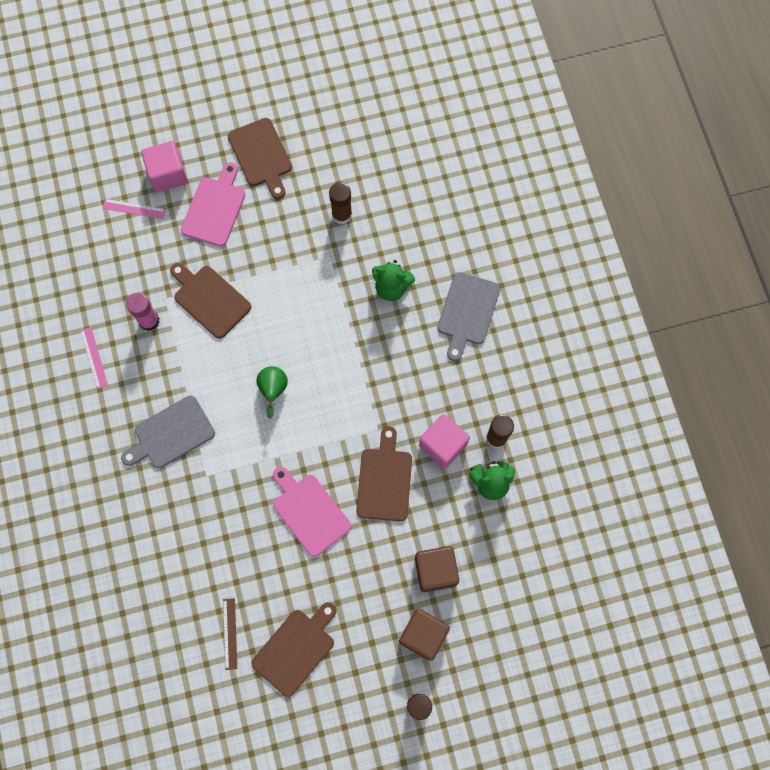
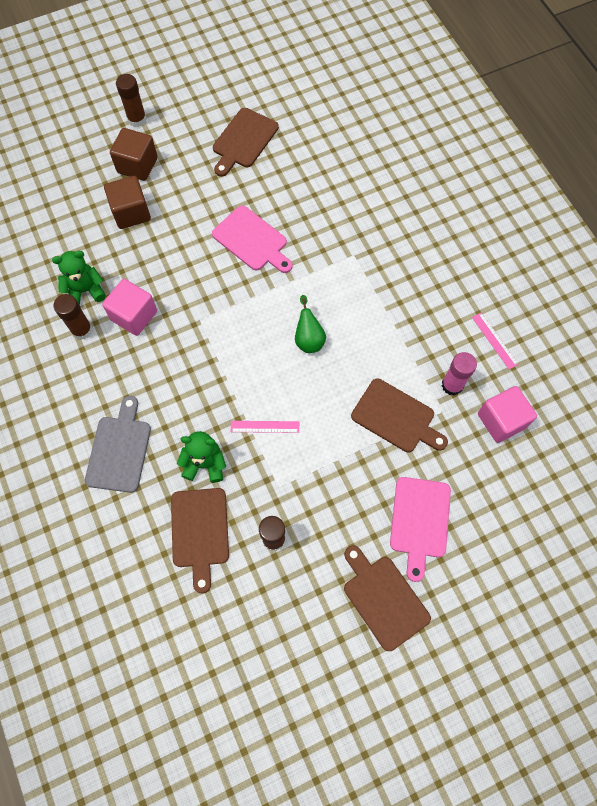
camera: 170 degrees right, 5 degrees down
(134, 208) = (509, 505): pink ruler -> pink ruler (265, 427)
(168, 174) = (485, 554): pink cube -> pink cube (501, 420)
(171, 434) = (397, 284): grey cutting board -> none
(230, 633) = (301, 143): brown ruler -> none
(384, 480) = (186, 276): brown cutting board -> brown cutting board (200, 532)

